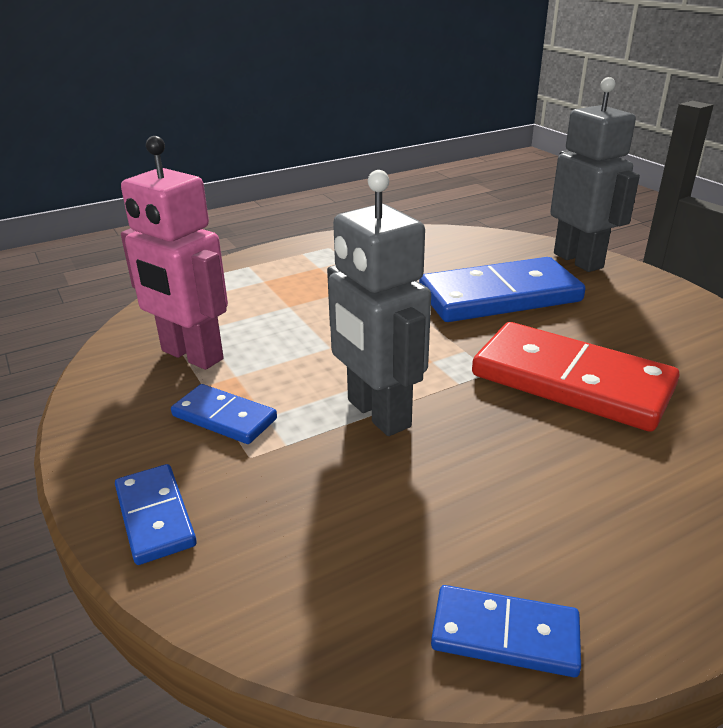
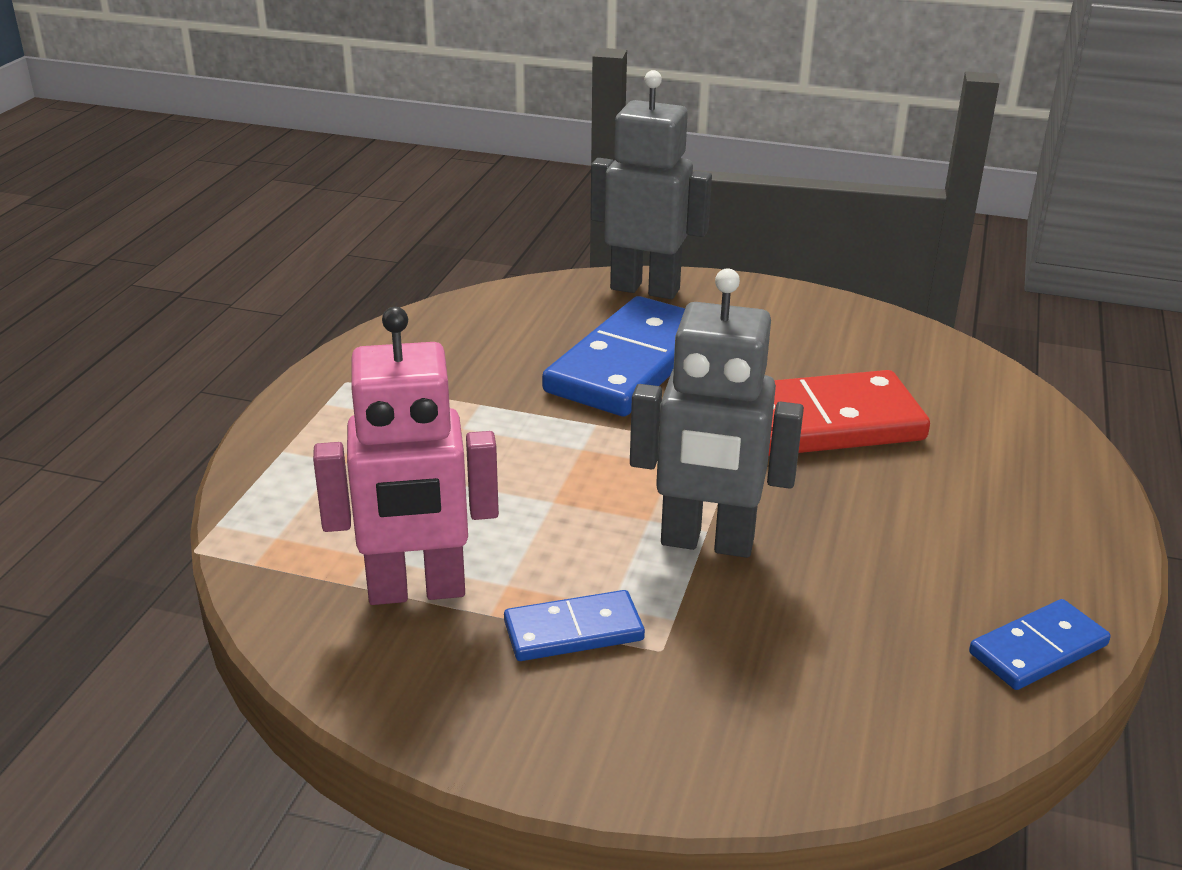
camera: 45 degrees left, 0 degrees up
(154, 516) = (672, 754): blue domino -> none

